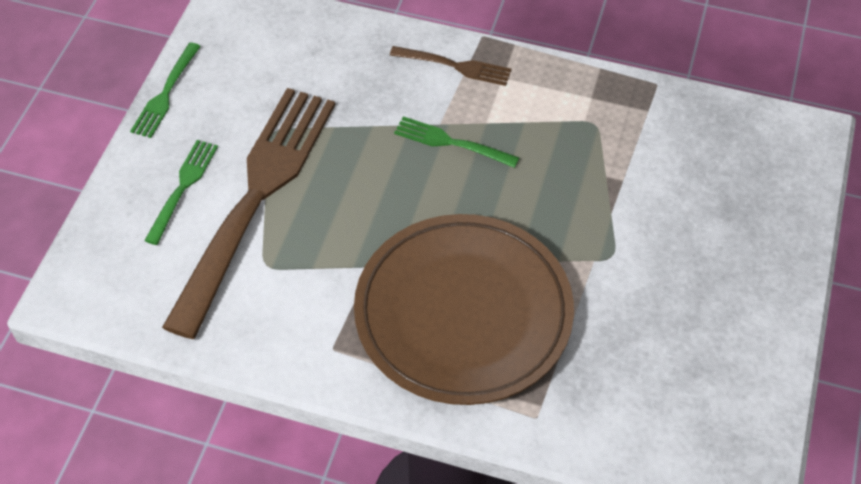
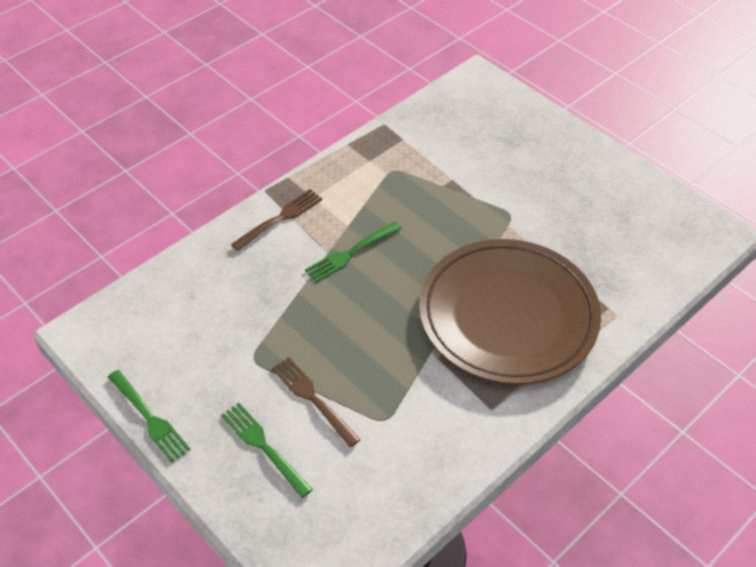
camera: 60 degrees left, 5 degrees down
(255, 198) = (313, 399): brown fork -> brown fork, size x0.43

